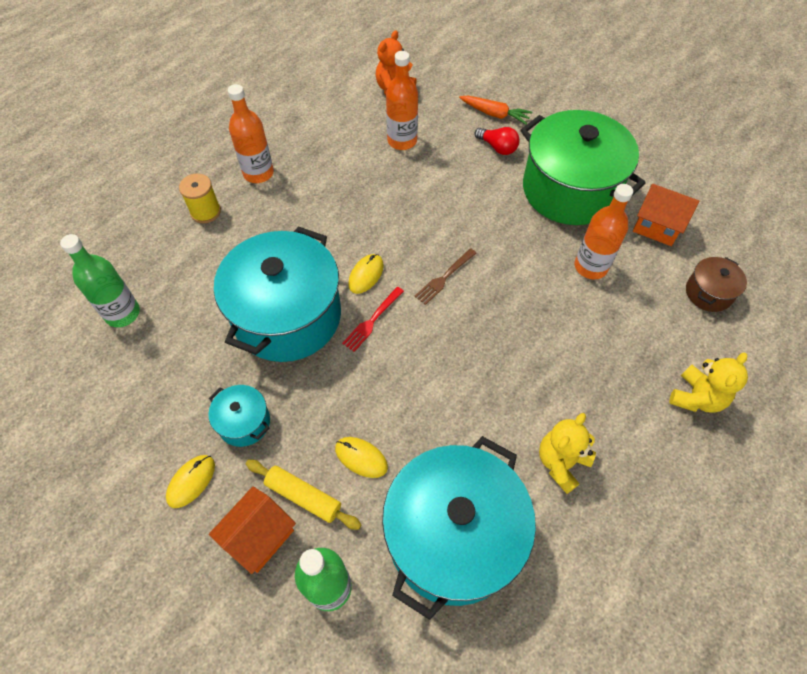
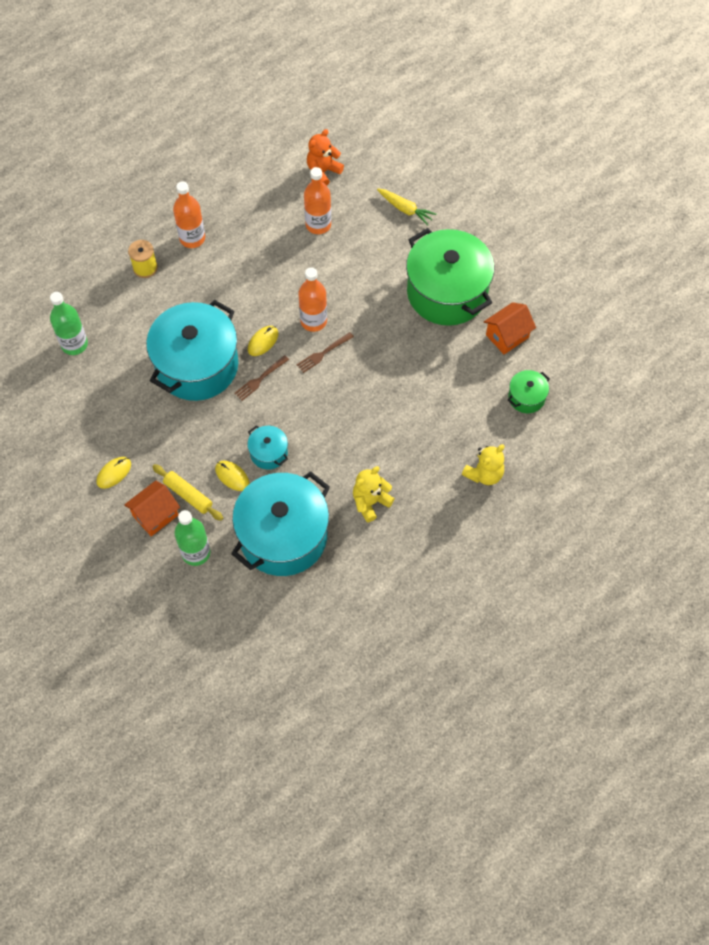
camera: 10 degrees right, 5 degrees up
(244, 422) = (154, 439): turquoise pot -> turquoise pot (269, 453)
(372, 320) = (260, 379): red fork -> brown fork
(494, 114) = (405, 209): orange carrot -> yellow carrot
(497, 147) = (398, 243): red light bulb -> none
(590, 267) = (441, 362): orange bottle -> orange bottle (313, 321)
(656, 227) = (507, 336): orange house -> orange house turned 75 degrees counterclockwise
(708, 293) = (526, 397): brown pot -> green pot

